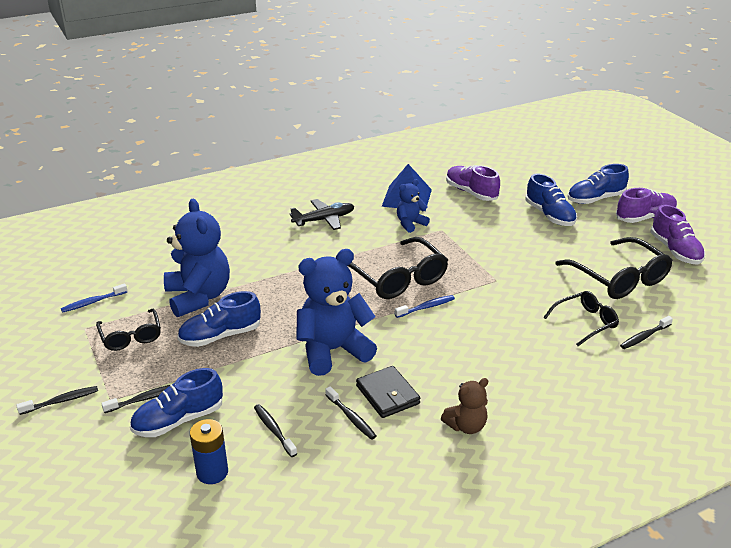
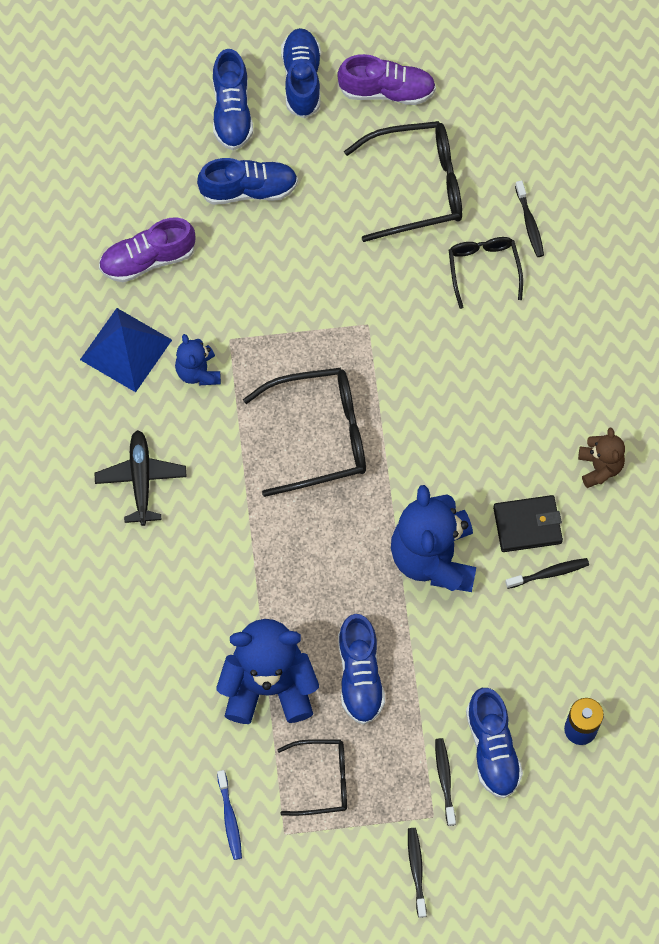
camera: 70 degrees left, 35 degrees up
(274, 430) = (541, 655): black toothbrush -> none
(426, 307) = (391, 426): blue toothbrush -> none
(645, 218) = (302, 79): purple shoe -> blue shoe

